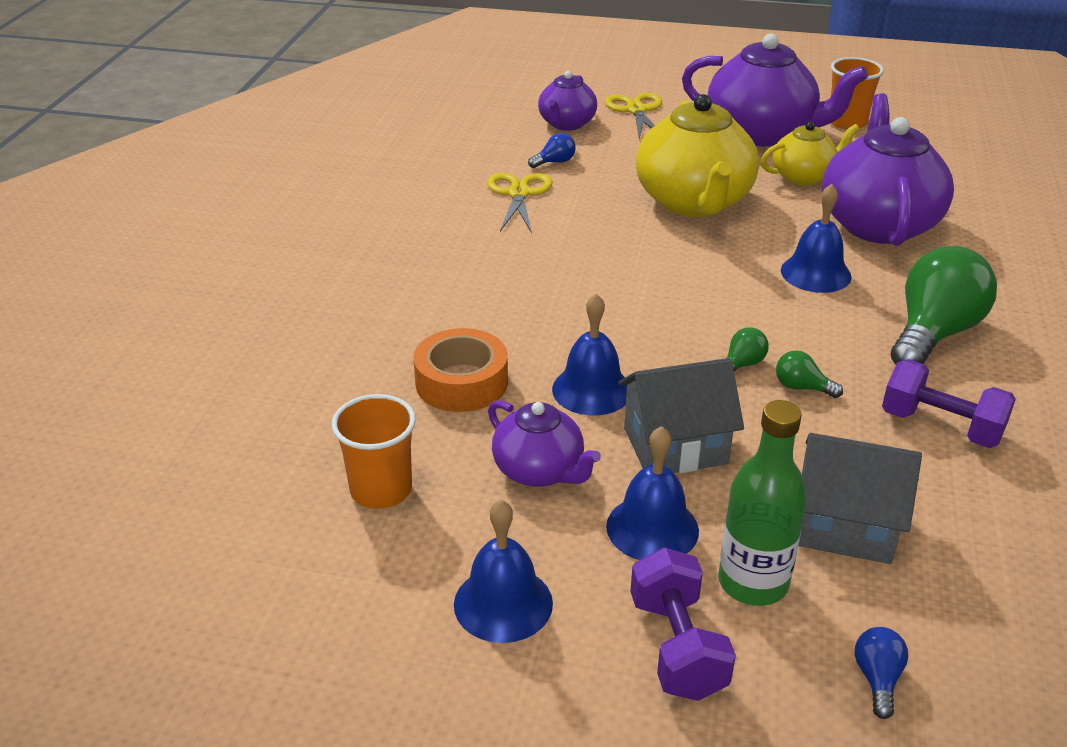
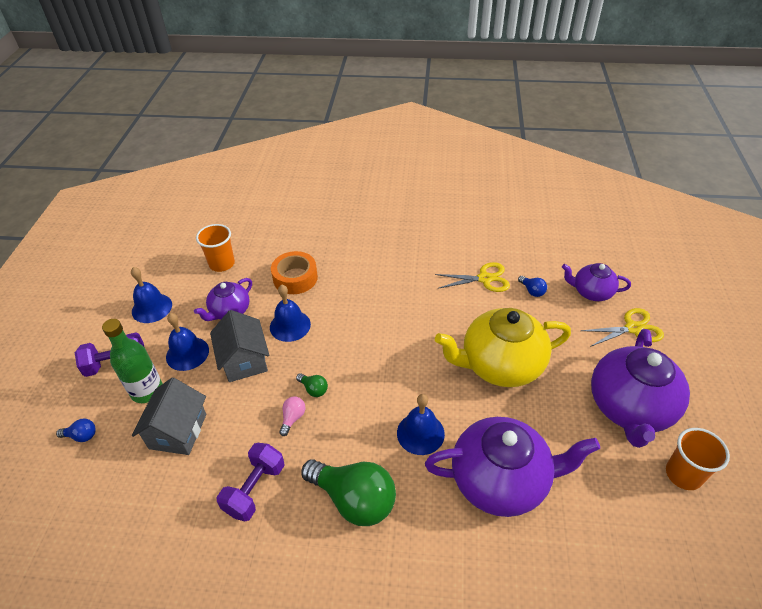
camera: 85 degrees right, 10 degrees up
(802, 387) = (293, 418): green light bulb -> pink light bulb
(803, 177) = (563, 434): yellow teapot -> none

